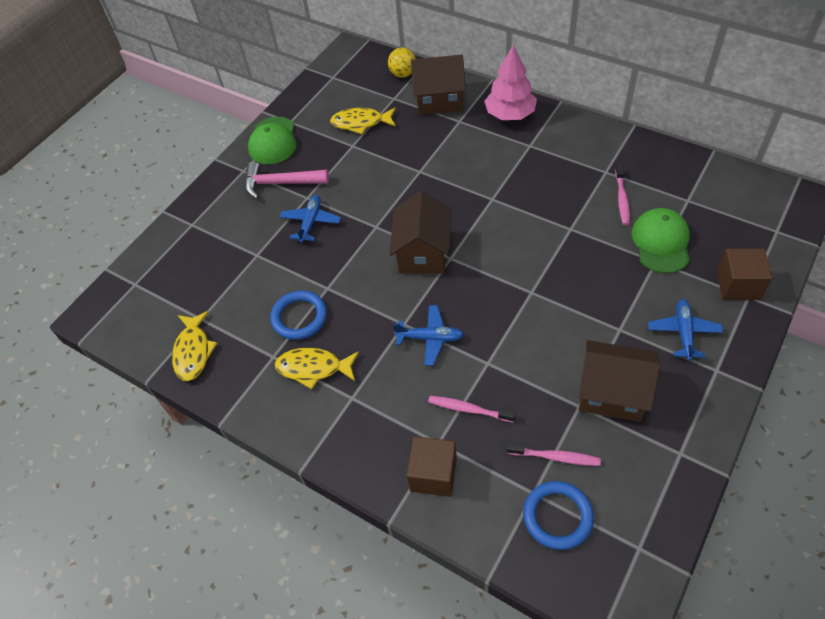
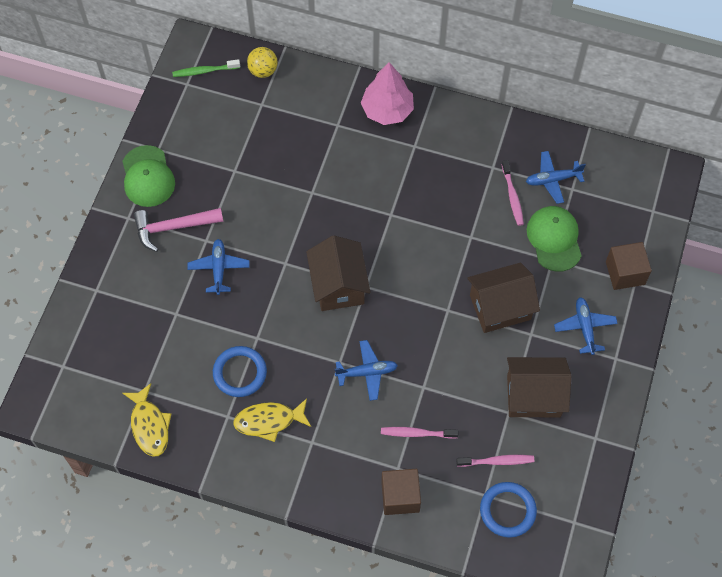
camera: 20 degrees left, 10 degrees up
(351, 69) = (204, 71): none -> green toothbrush
(360, 123) = (235, 141): yellow fish -> none
(439, 100) = (310, 101): brown house -> brown house (500, 307)
(668, 189) = (552, 180): none -> blue plane

